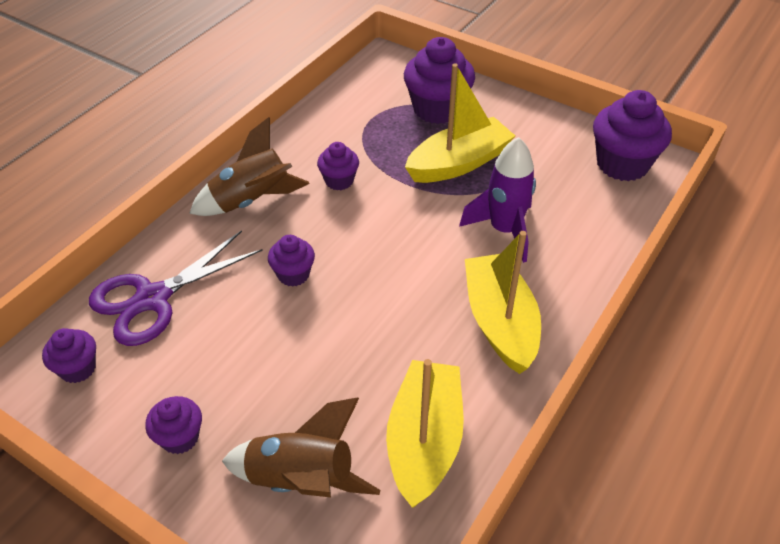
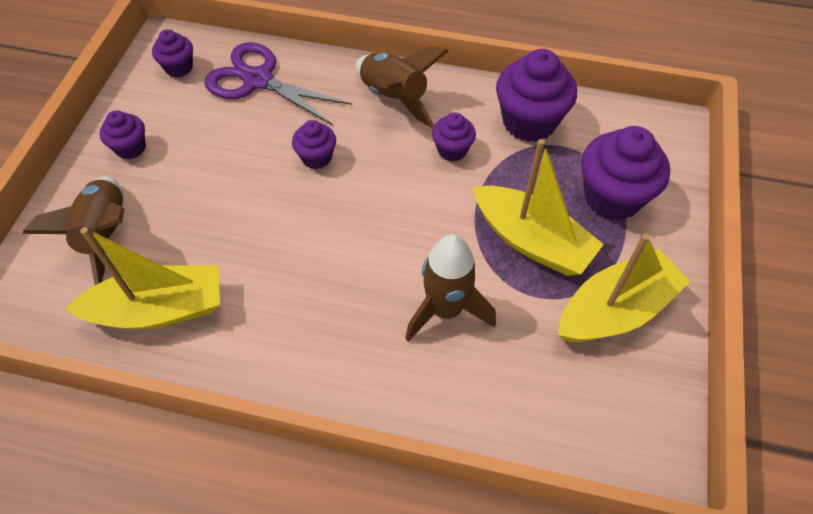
camera: 70 degrees right, 10 degrees up
(500, 322) = (314, 336): yellow boat -> yellow boat (615, 310)
(504, 230) = (445, 310): purple rocket -> brown rocket
(622, 164) = (624, 414): purple cupcake -> purple cupcake (529, 122)

